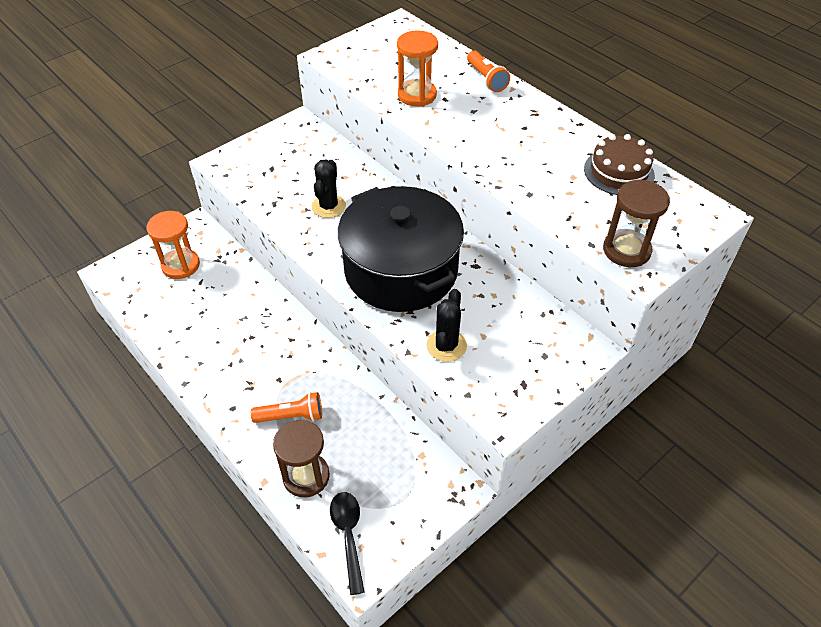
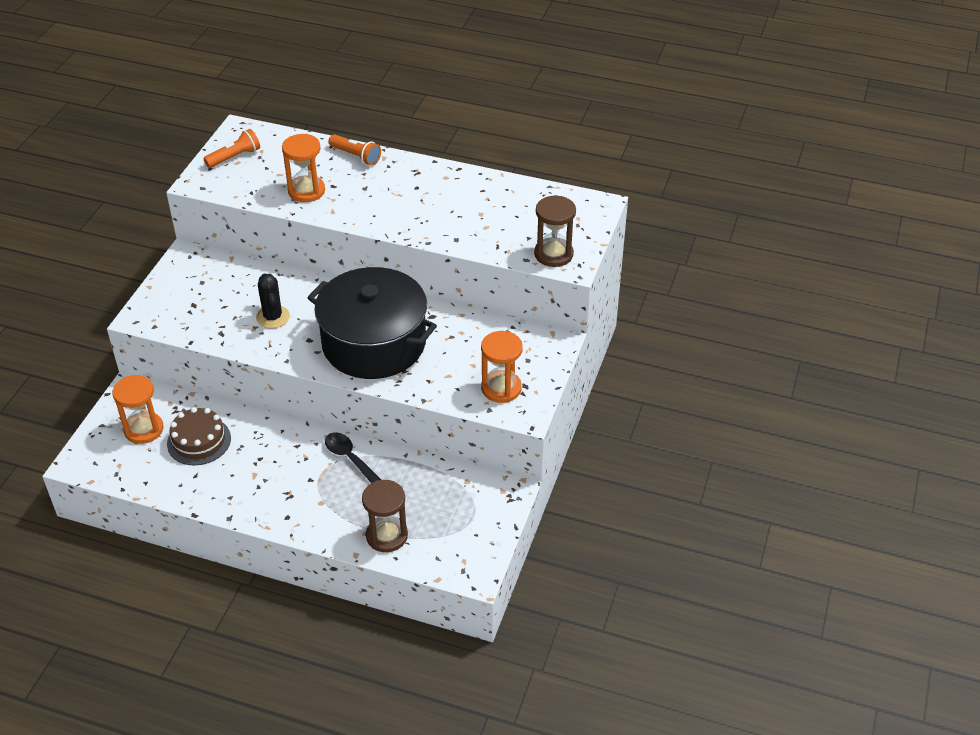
camera: 30 degrees left, 5 degrees down
(291, 416) = (342, 500): orange flashlight -> orange flashlight (234, 157)
(348, 535) = (449, 558): black spoon -> black spoon (350, 458)
(446, 346) = (450, 383): black cactus -> none
(496, 375) = (501, 388): none -> orange hourglass
(619, 172) = (512, 197): brown cake -> brown cake (199, 441)

